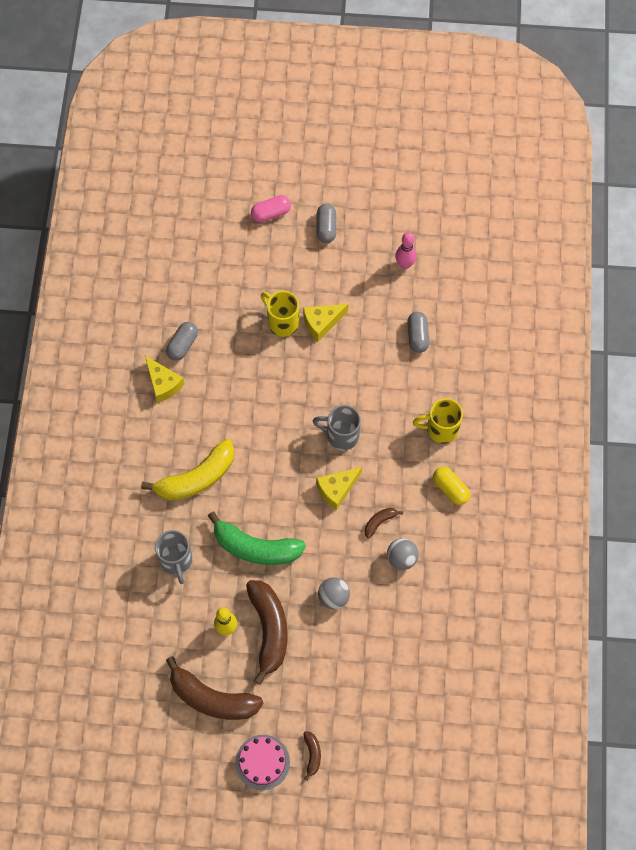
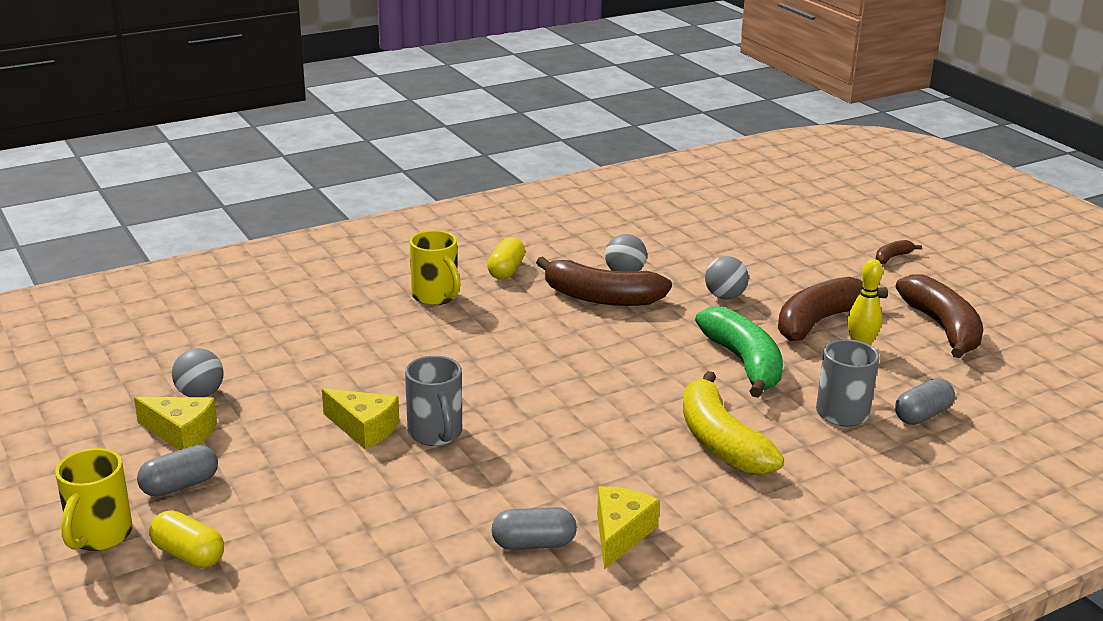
camera: 125 degrees left, 40 degrees down
(196, 478) = (720, 441): yellow banana -> yellow banana turned 135 degrees counterclockwise
(262, 762) = (946, 279): pink cake -> none
(271, 213) = (188, 555): pink capsule -> yellow capsule
(282, 322) = (396, 463): yellow mug -> yellow mug (99, 536)
(337, 489) = (597, 335): yellow cheese -> yellow cheese (181, 433)
(341, 435) = (522, 356): grey mug -> grey mug (436, 434)
(379, 522) = (601, 297): brown banana -> brown banana, size x2.23
(404, 264) = (200, 394): pink bowling pin -> grey ball
(417, 336) = (315, 349): grey capsule -> grey capsule (922, 415)

